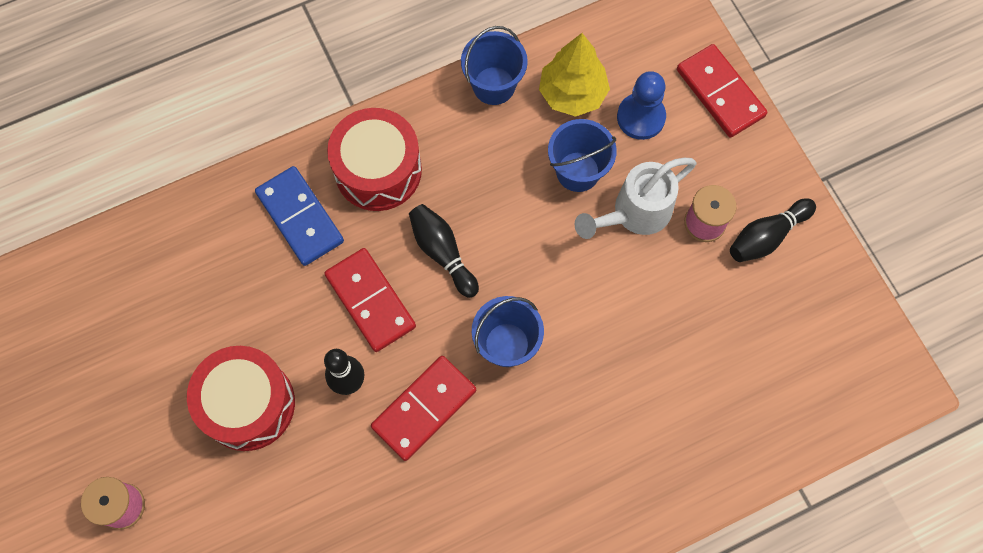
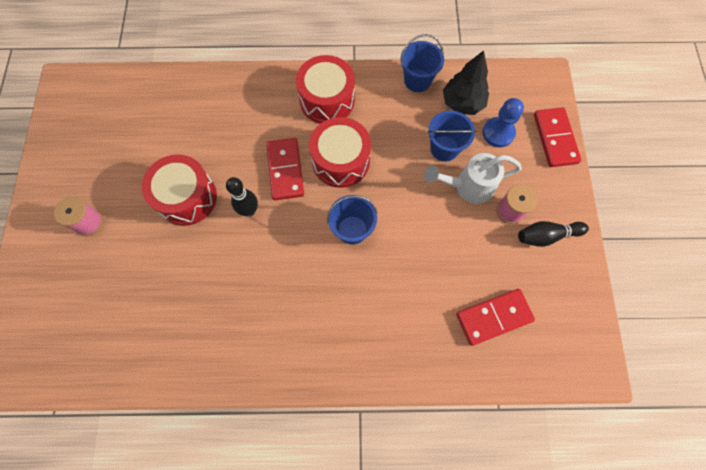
camera: 25 degrees right, 0 degrees up
(300, 217) = (270, 107): blue domino -> none
(424, 409) = (285, 245): red domino -> red domino (493, 317)
(442, 253) = (341, 161): black bowling pin -> red drum
(572, 94) = (462, 103): yellow tree -> black tree

